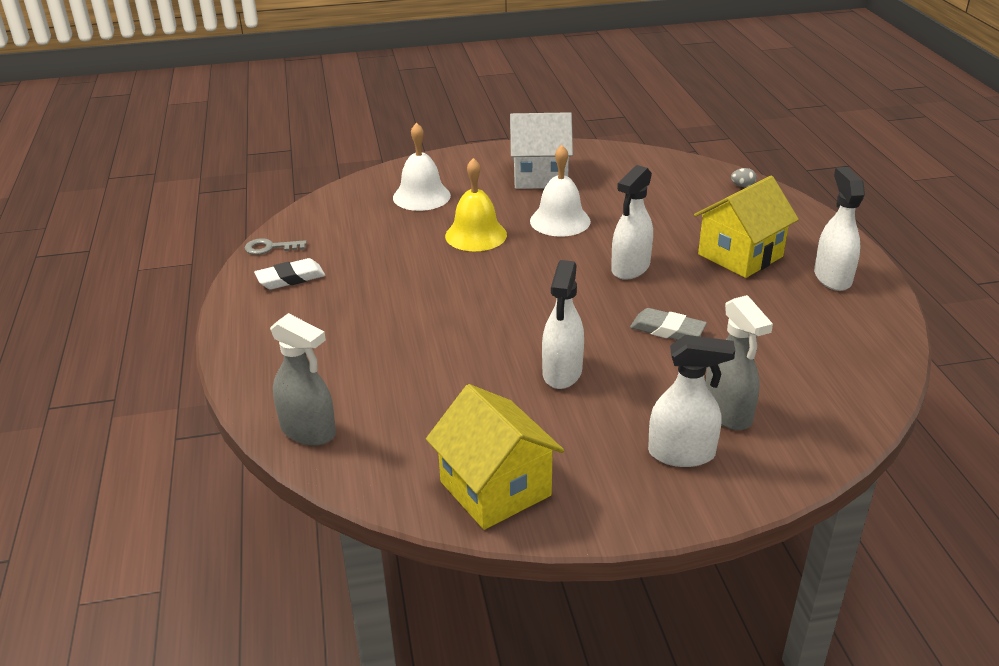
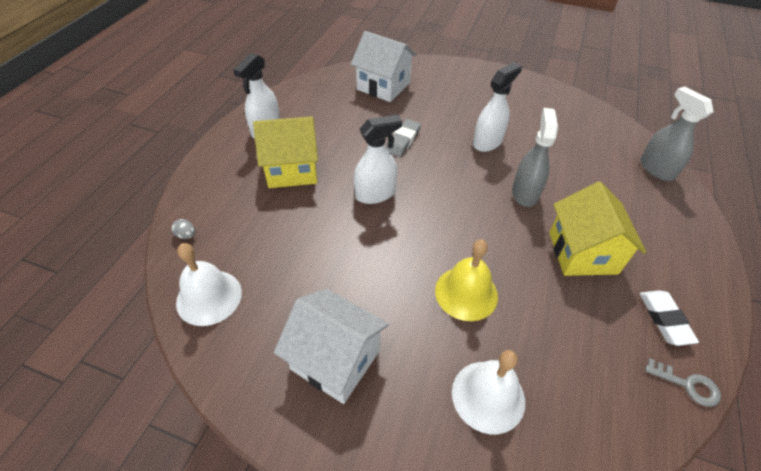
camera: 150 degrees left, 15 degrees up
(290, 278) = (664, 319): white eraser -> white eraser turned 75 degrees clockwise
(495, 488) = (560, 105): yellow house -> yellow house (582, 252)
(560, 221) = (378, 273): white bell -> white bell (209, 297)
(667, 330) = (403, 140): grey eraser -> grey eraser turned 60 degrees clockwise
(682, 453) = (462, 85): white spray bottle -> none
(727, 413) = (422, 91): grey spray bottle -> grey spray bottle (525, 193)
(792, 396) = (383, 86): none -> white house

